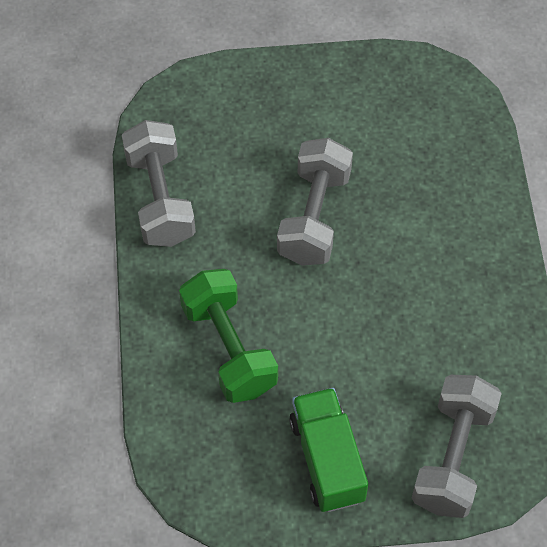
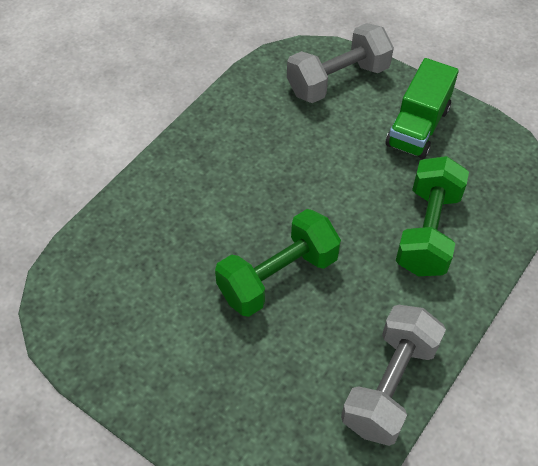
camera: 140 degrees left, 5 degrees down
(314, 217) = (277, 277): grey dumbbell -> green dumbbell

